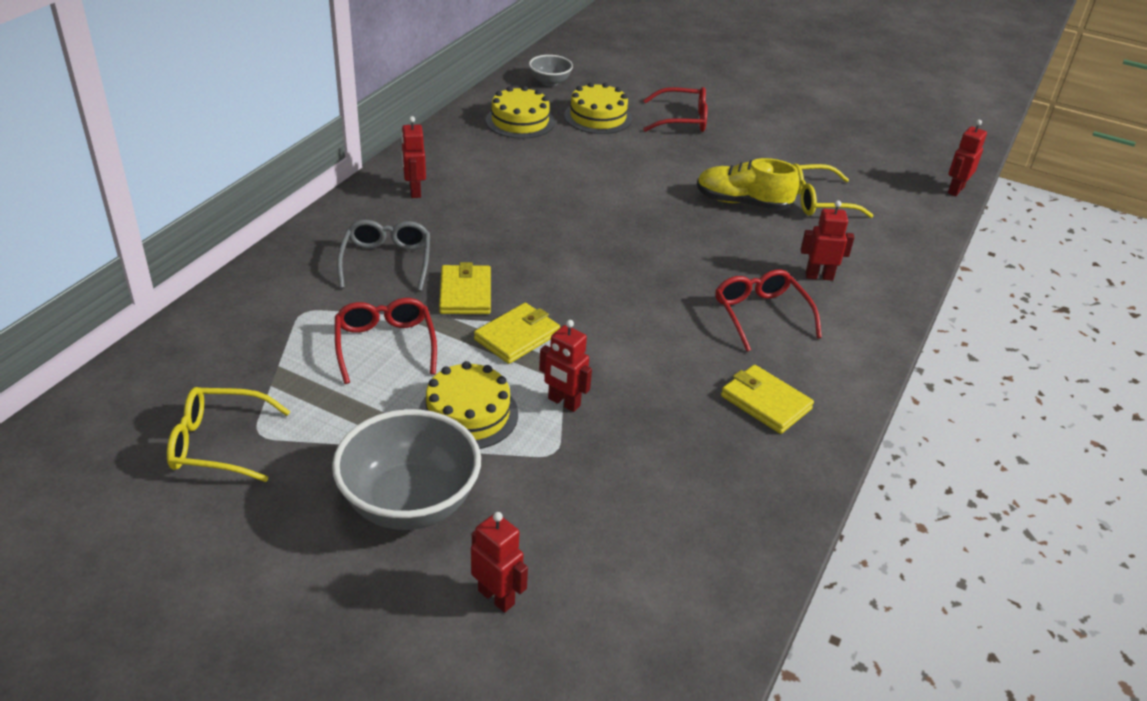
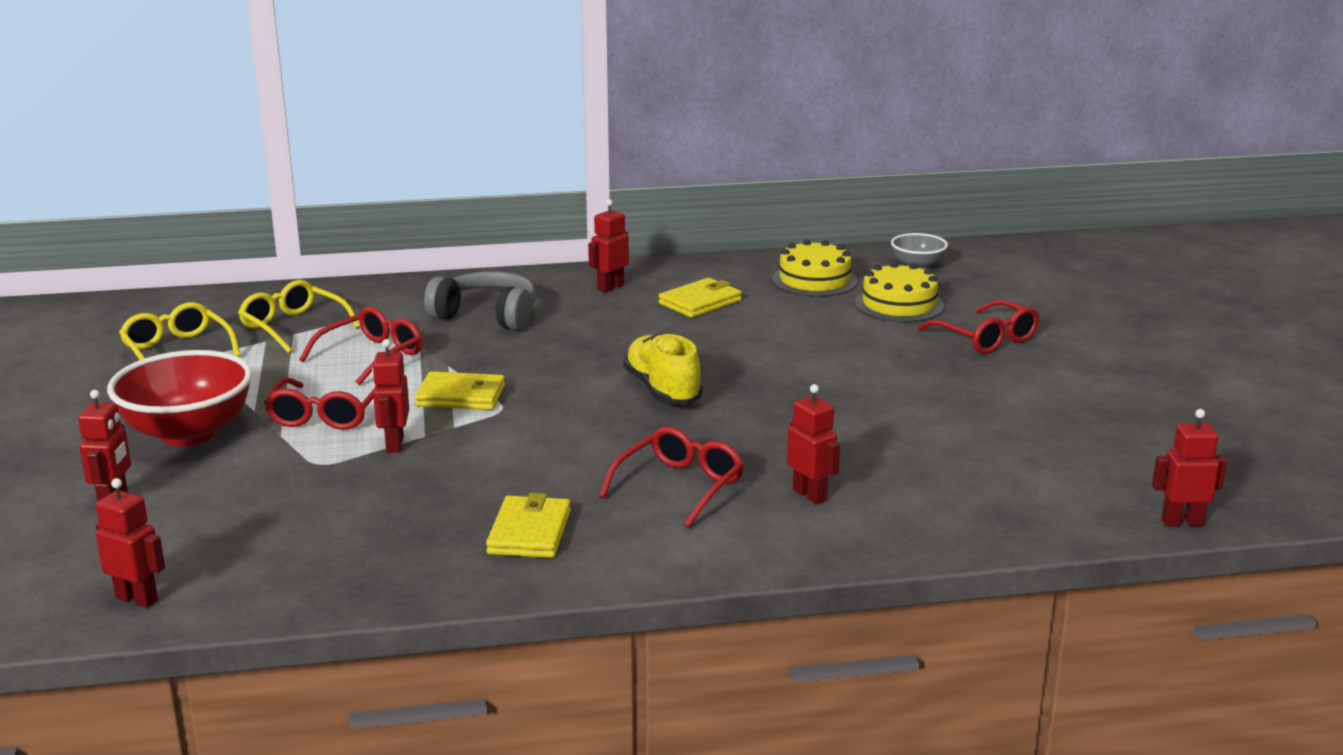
camera: 55 degrees right, 15 degrees down
(386, 262) = (486, 316): grey glasses -> grey headphones
(410, 503) = (188, 433): grey bowl -> red bowl
(465, 293) = (491, 357): yellow wallet -> yellow wallet (700, 302)
(468, 414) = (325, 415): yellow cake -> red glasses
(692, 644) = (137, 599): none -> red robot
(742, 203) = (879, 416): yellow shoe -> yellow shoe (662, 390)
(818, 201) = (969, 451): yellow glasses -> yellow glasses (293, 327)

